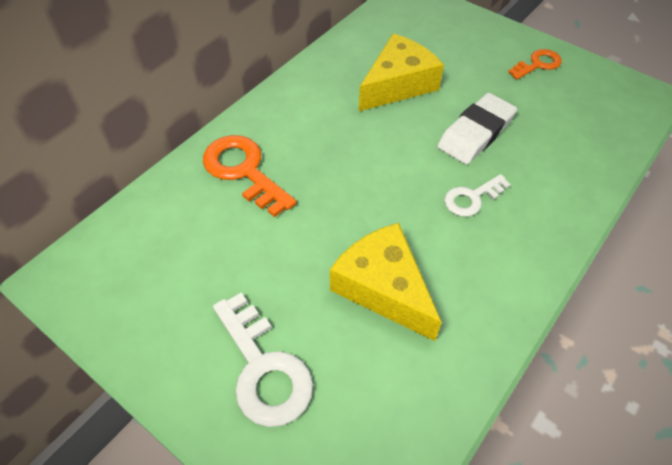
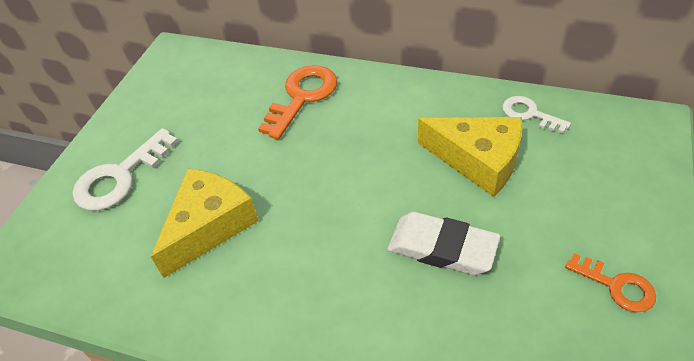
camera: 75 degrees right, 5 degrees down
(472, 198) = (341, 267): white key -> white key (529, 114)

